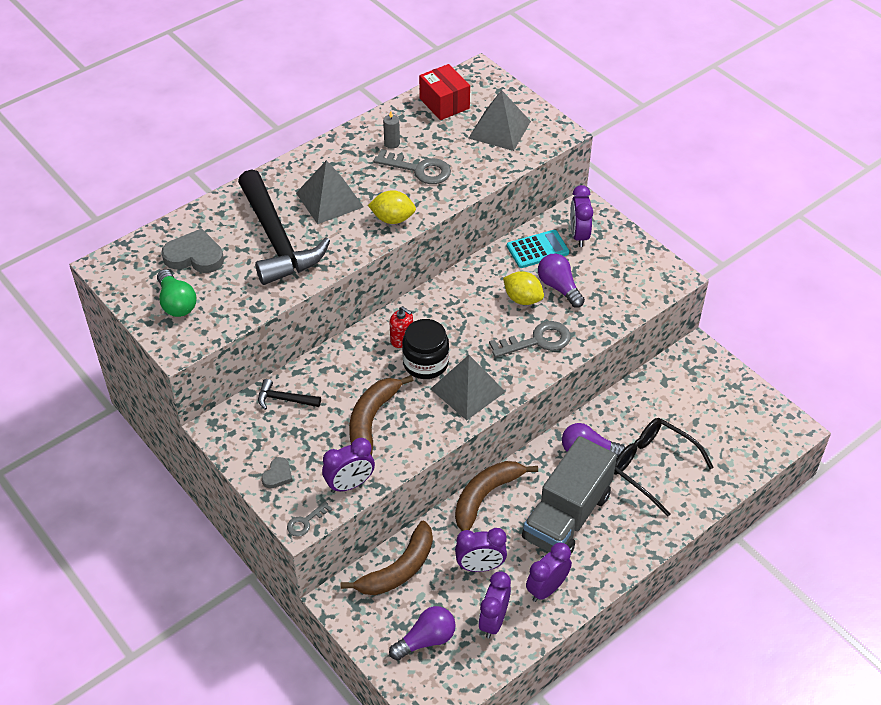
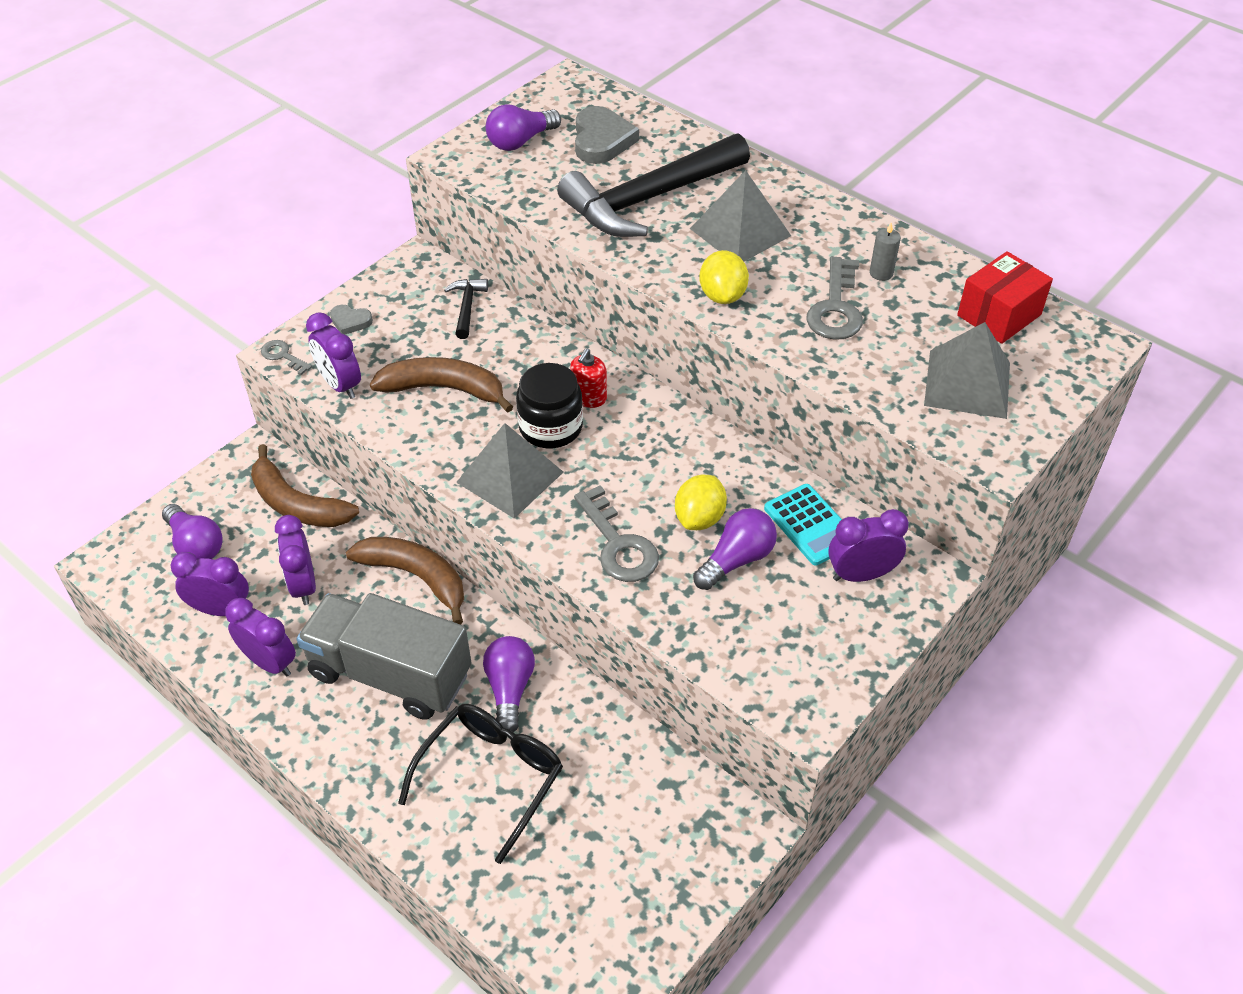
camera: 80 degrees right, 0 degrees up
(176, 303) = (520, 141): green light bulb -> purple light bulb

